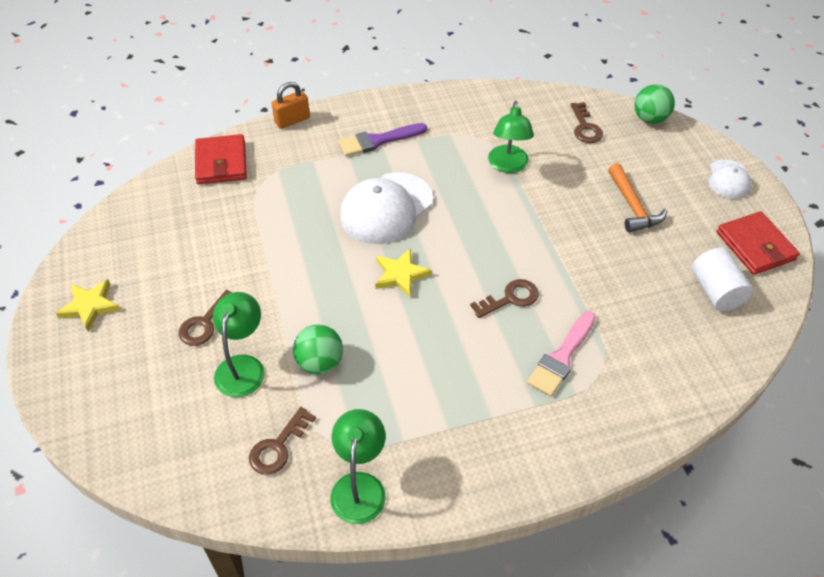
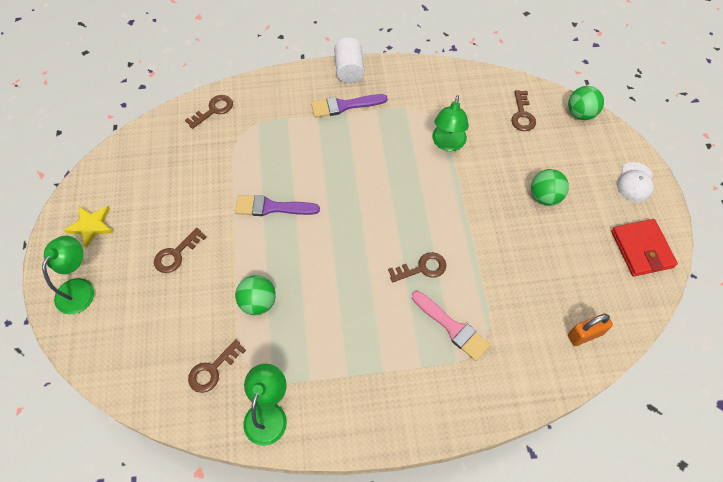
camera: 10 degrees right, 10 degrees up
(221, 162) = (214, 110): red wallet -> brown key
(242, 366) = (198, 296): green lamp -> green lamp (79, 288)
(292, 120) = (278, 77): orange padlock -> orange padlock (585, 334)
(314, 257) = (272, 207): none -> purple brush
(386, 208) = (338, 170): white cap -> none
(400, 274) = (337, 233): yellow star -> none
(561, 357) = (452, 327): pink brush -> pink brush turned 90 degrees counterclockwise
(632, 206) = (545, 197): orange hammer -> green ball
(716, 291) = (596, 287): white cylinder -> white cylinder (349, 70)

